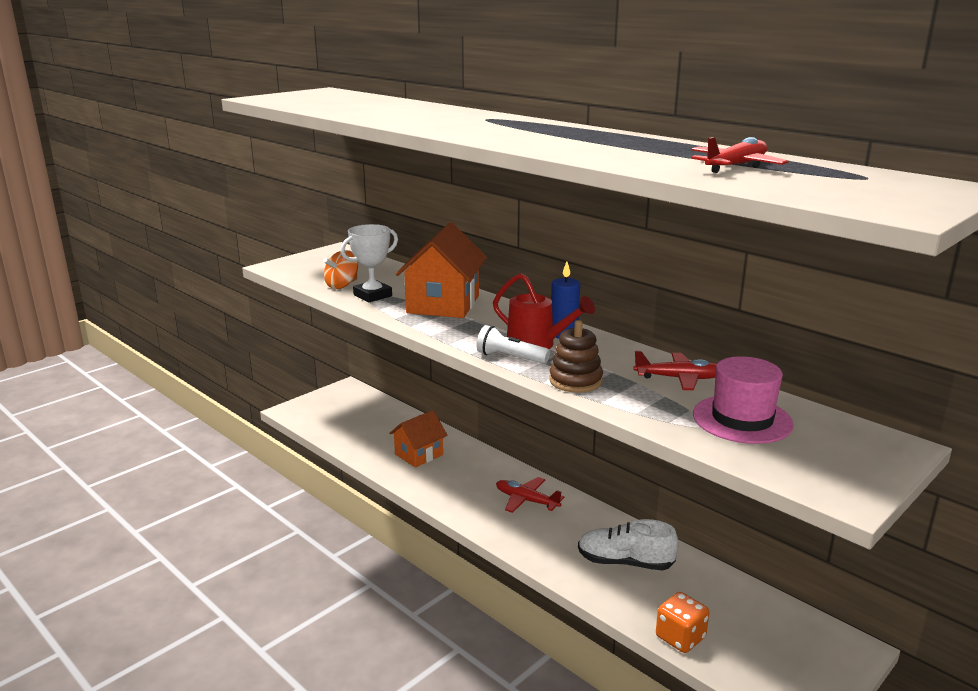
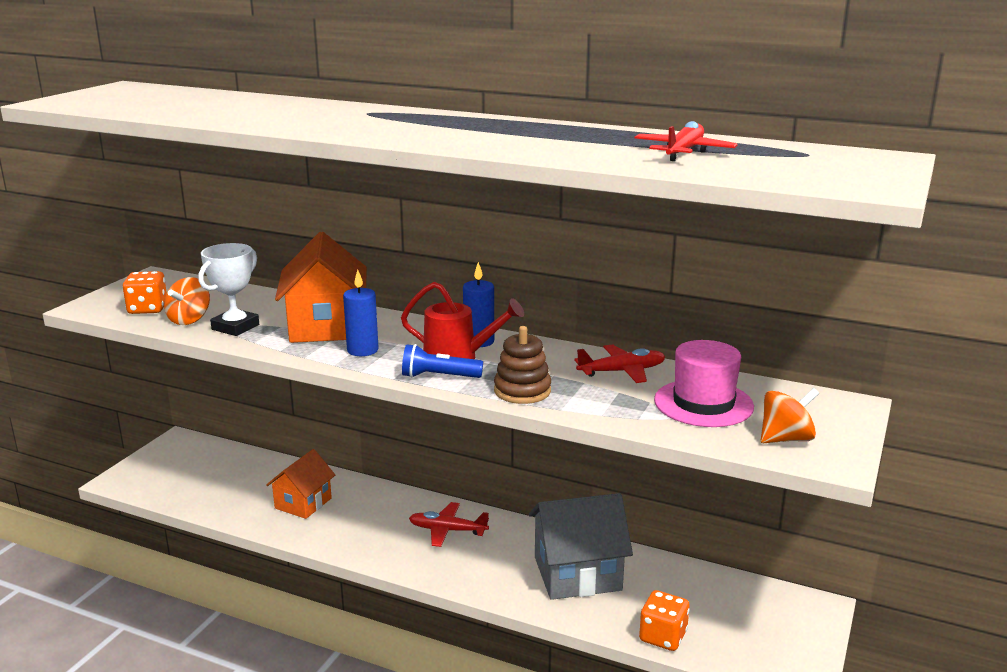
camera: 20 degrees left, 0 degrees up
(317, 273) = (148, 309): none -> orange dice
(460, 327) = (362, 350): none -> blue candle
(510, 358) = (438, 377): white flashlight -> blue flashlight
(625, 562) = (577, 574): white shoe -> grey house
(807, 466) = (786, 439): none -> orange spinning top

